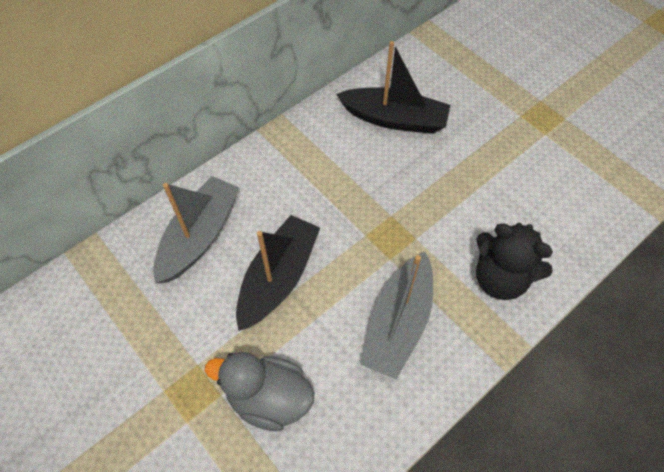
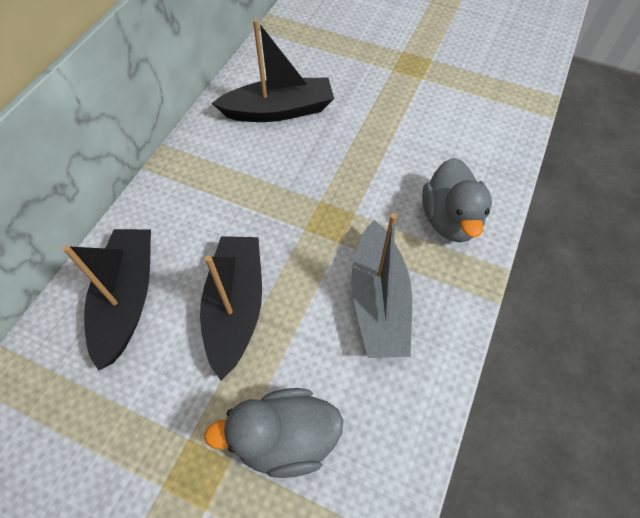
camera: 25 degrees left, 0 degrees up
(199, 236) = (127, 299): grey boat -> black boat
(500, 278) = (450, 219): black teddy bear -> grey duck

